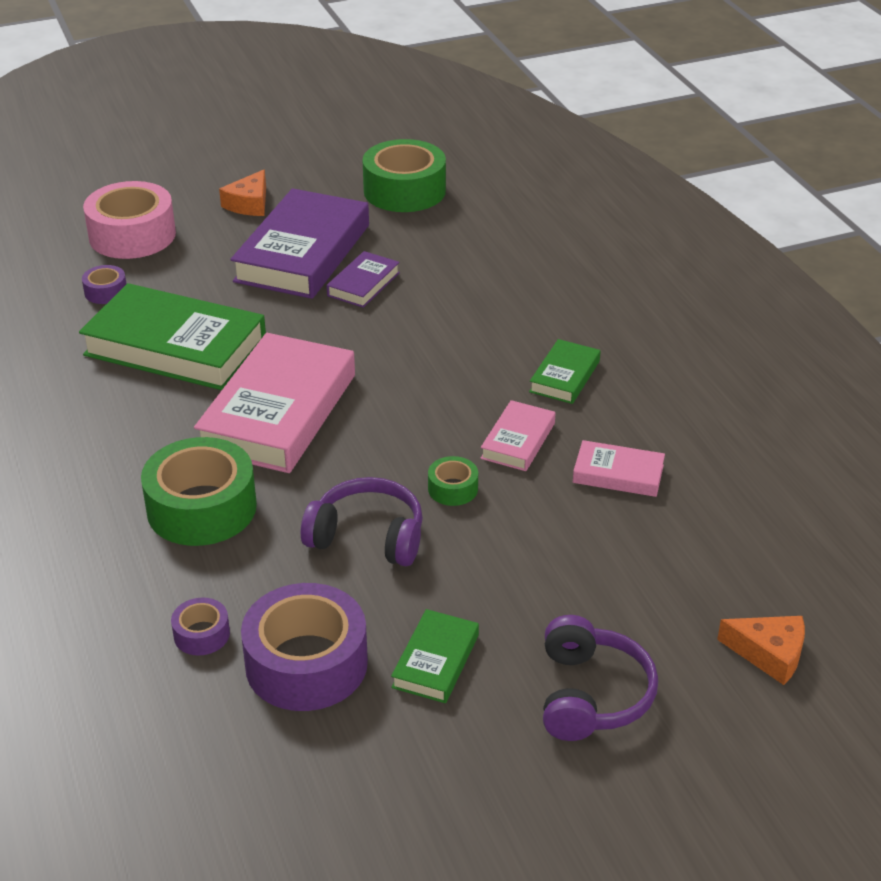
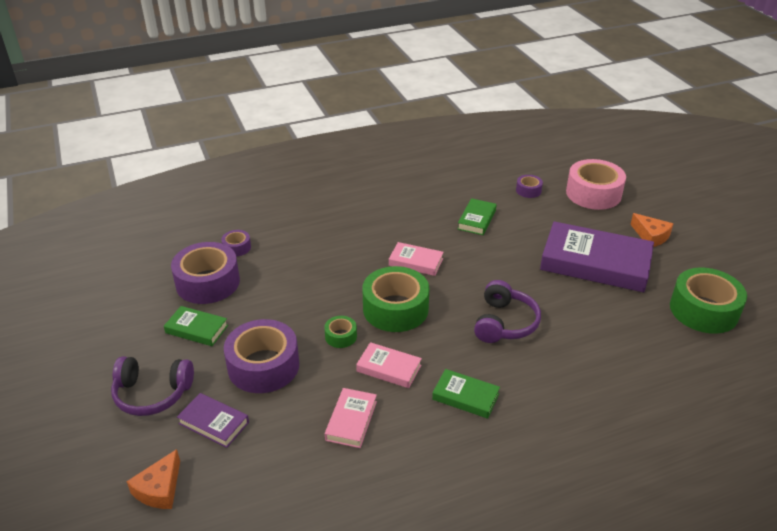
camera: 90 degrees right, 0 degrees up
(175, 347) = (476, 219): green book -> green book, size x0.48
(202, 508) = (331, 240): green tape -> green tape (395, 309)
(249, 204) = (651, 236): orange cheese -> orange cheese turned 150 degrees counterclockwise
(278, 412) = (416, 262): pink book -> pink book, size x0.48
(363, 284) = (564, 292): purple book -> purple book (214, 423)
(367, 537) = (301, 301): purple headphones -> purple headphones (504, 323)
(520, 568) = (263, 366): none -> purple tape

